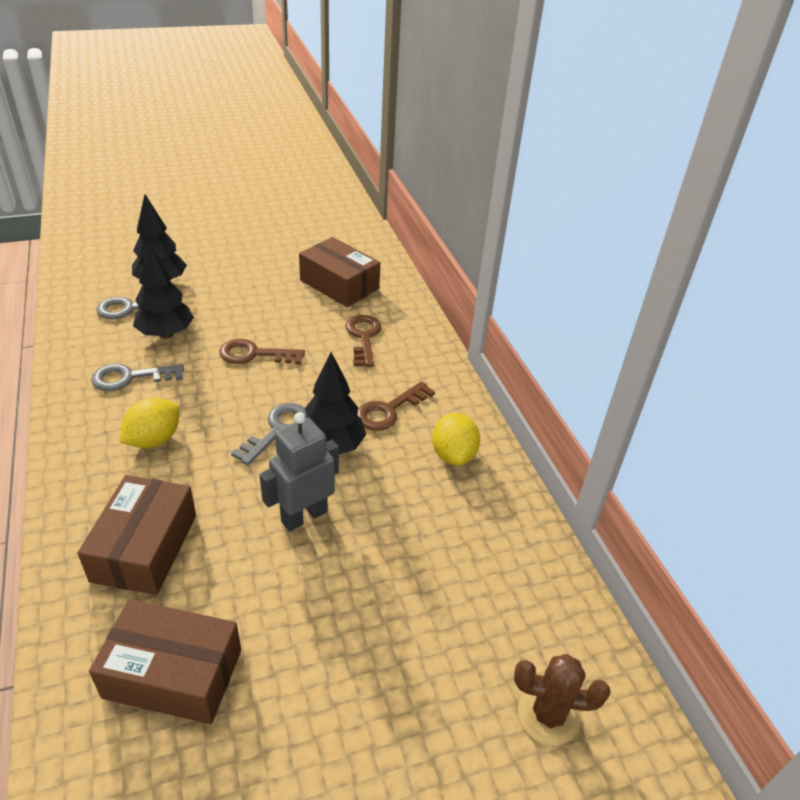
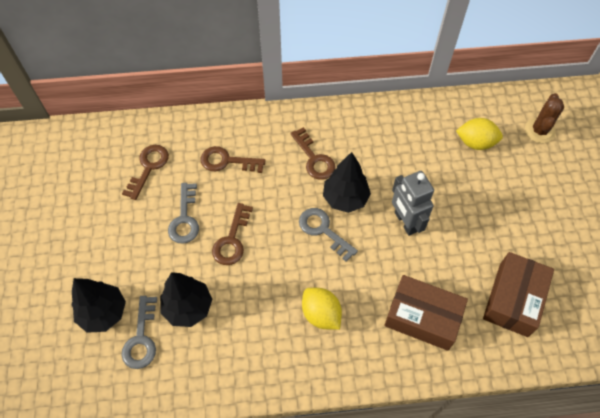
camera: 75 degrees left, 20 degrees up
(131, 377) = (243, 334): grey key -> grey key (184, 218)
(339, 284) = (148, 168): brown box -> brown key
(453, 455) = (363, 130): yellow lemon -> yellow lemon (475, 142)

